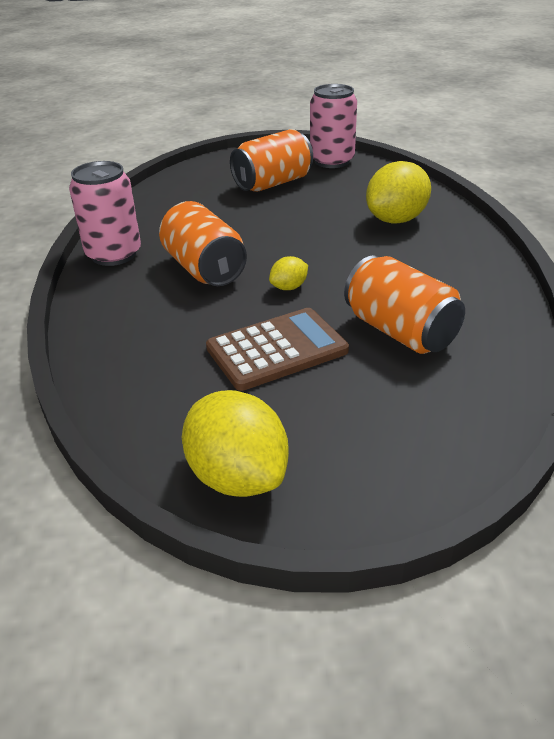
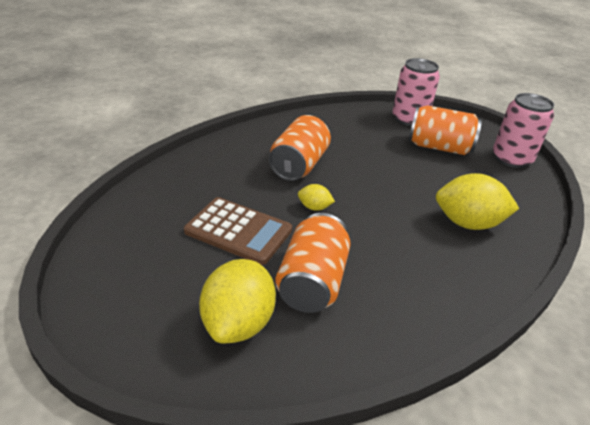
camera: 50 degrees right, 0 degrees up
(114, 254) = (279, 128): pink can -> pink can (409, 119)
(237, 476) = (103, 265): yellow lemon -> yellow lemon (238, 323)

